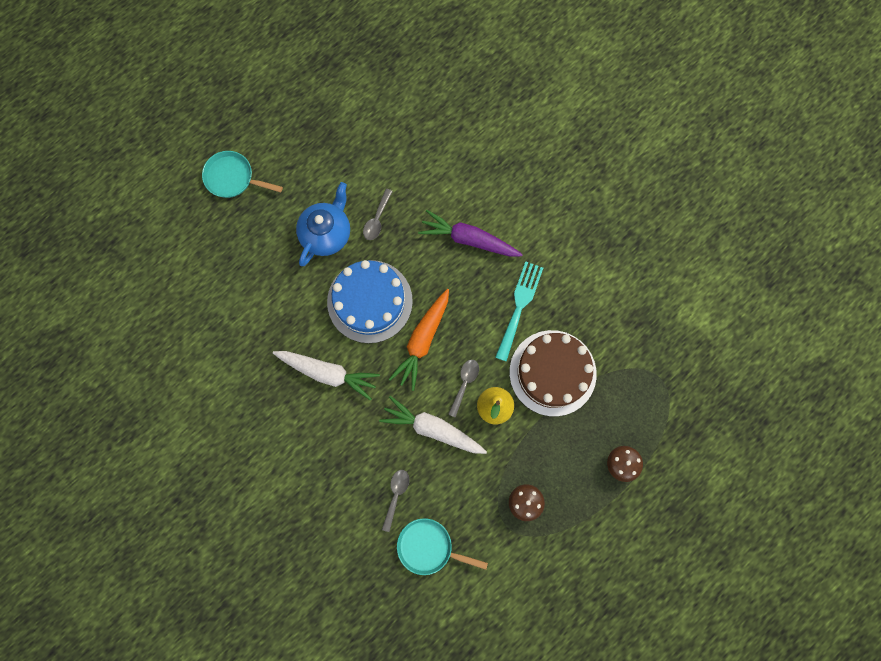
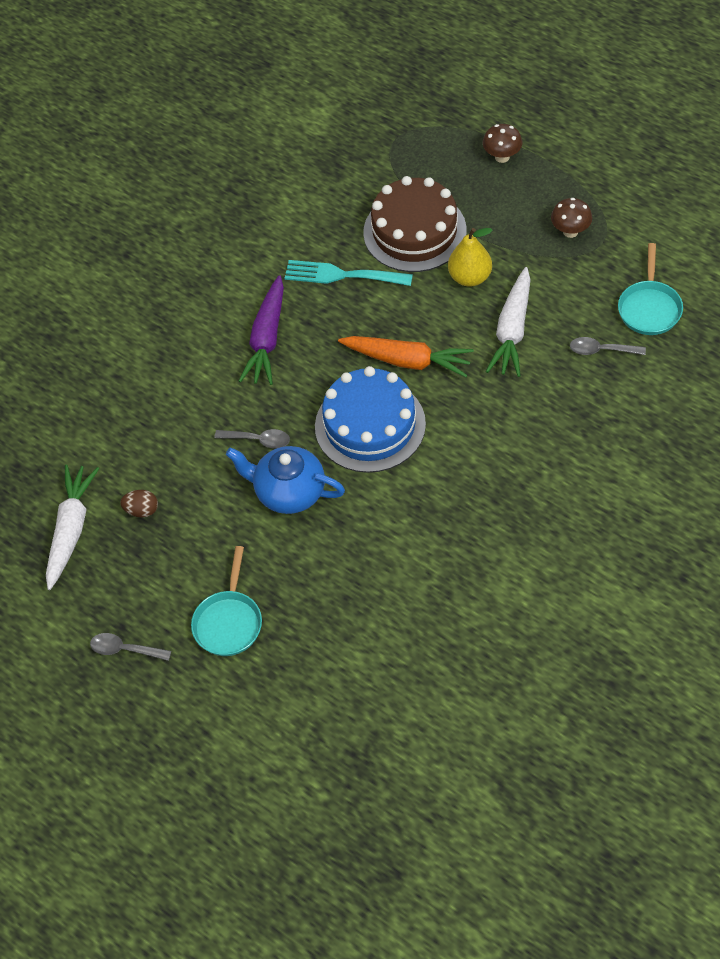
camera: 95 degrees left, 20 degrees down
(328, 373) = (474, 449): white carrot -> white carrot (71, 529)
(338, 132) = (142, 510): none -> brown egg
(464, 384) = (450, 310): grey spoon -> grey spoon (125, 649)

